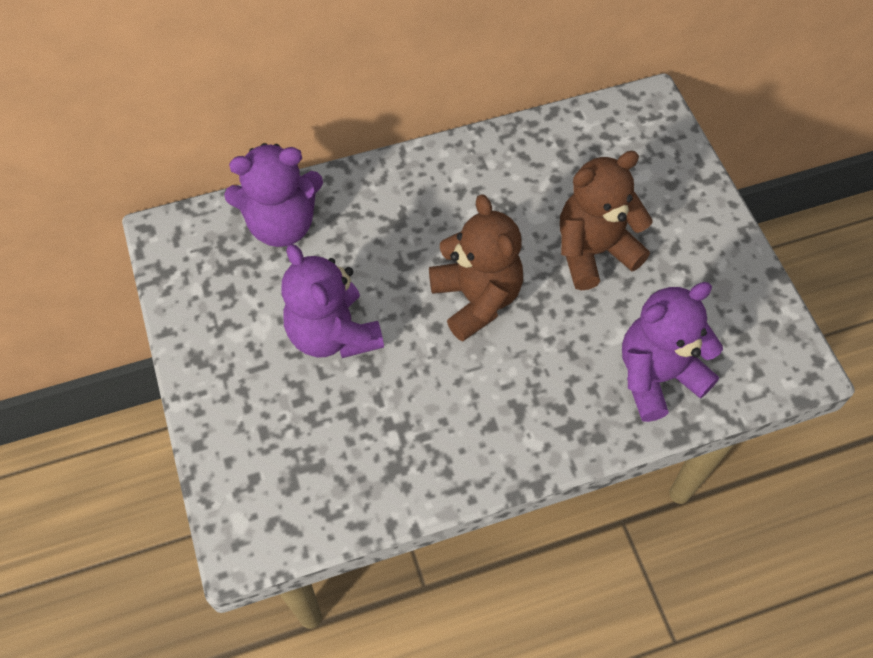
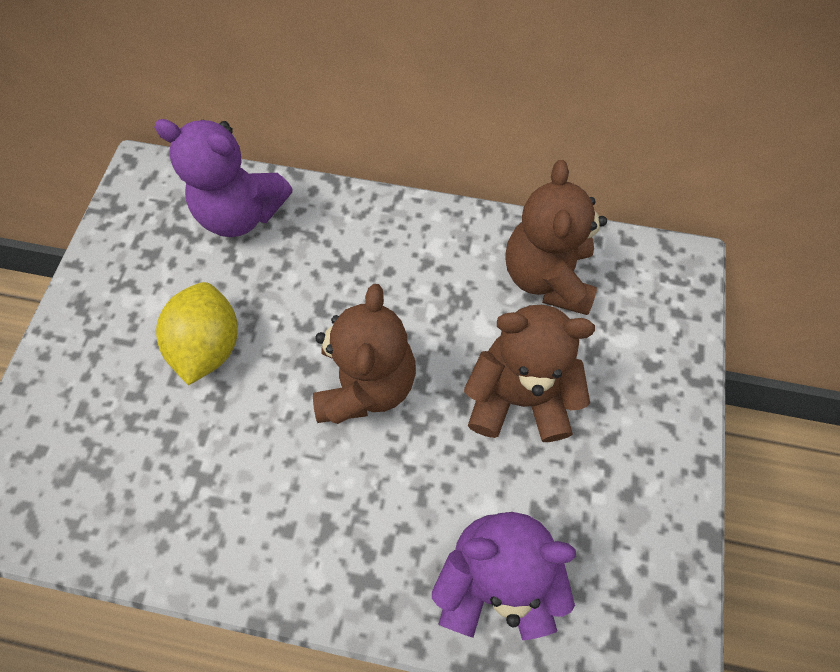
camera: 30 degrees right, 5 degrees up
(333, 334) = (209, 345): purple teddy bear -> yellow lemon
(558, 158) = (547, 277): none -> brown teddy bear

